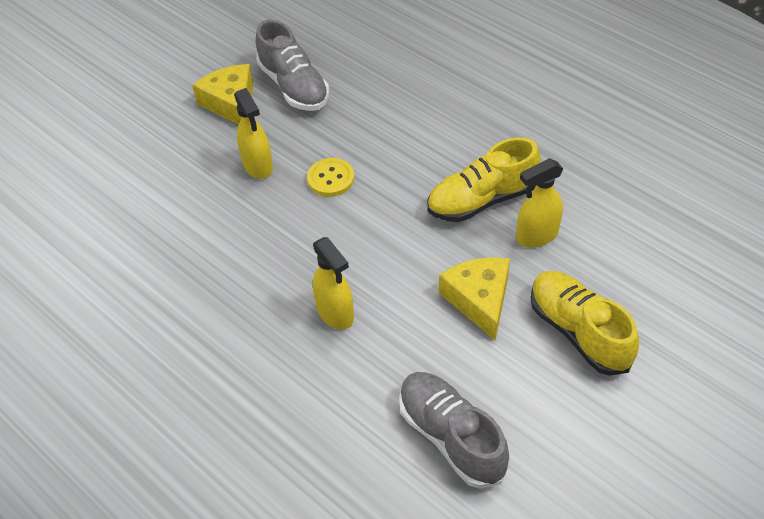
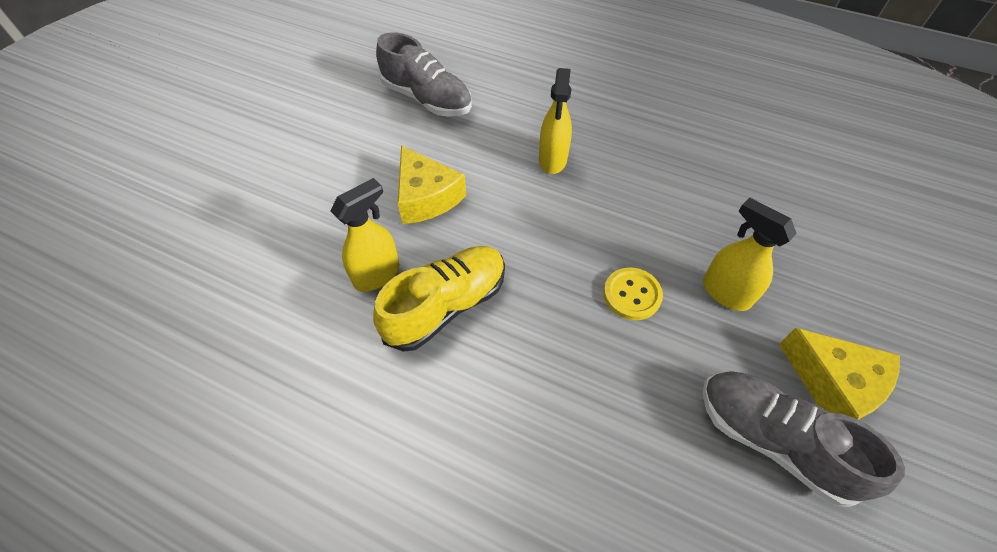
camera: 160 degrees right, 5 degrees up
(335, 313) = (552, 160): yellow spray bottle -> yellow spray bottle turned 120 degrees counterclockwise
(579, 332) = (330, 188): yellow shoe -> none

